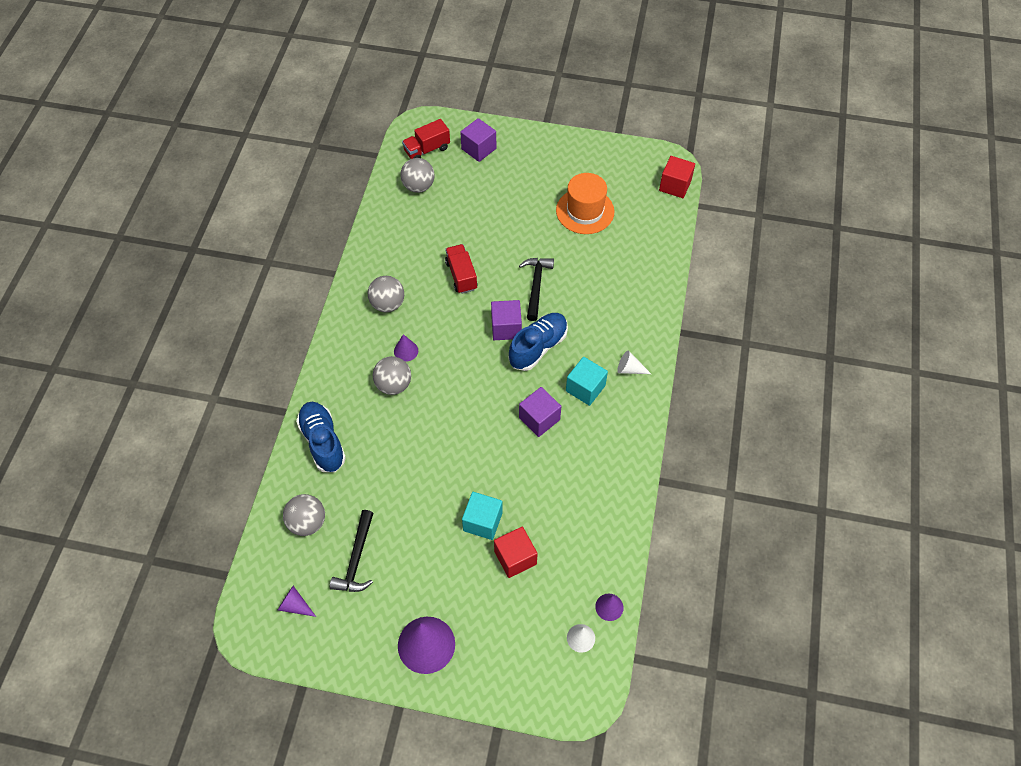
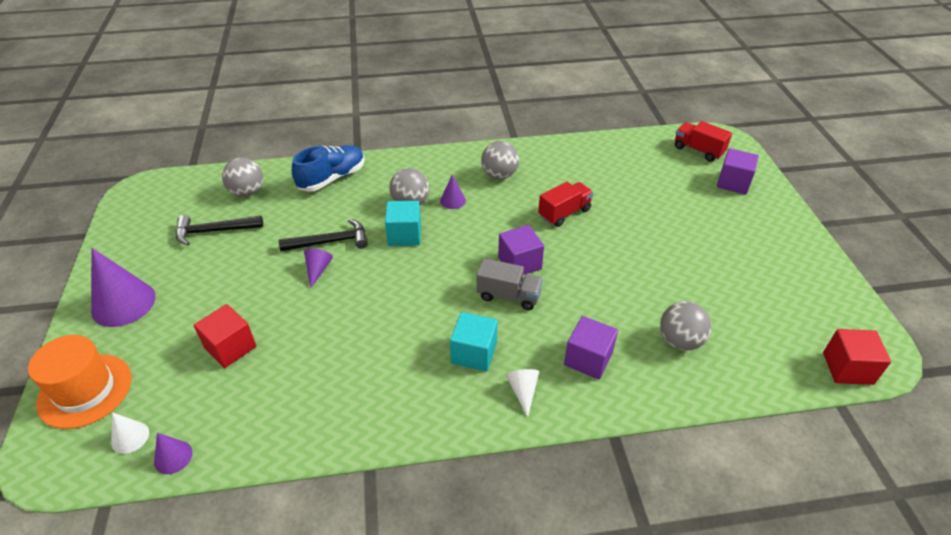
camera: 70 degrees right, 15 degrees down
(295, 605) = (163, 208): purple cone -> purple cone (318, 270)
(418, 186) = (649, 157): grey ball -> grey ball (680, 341)
(482, 521) = (270, 308): turquoise cube -> turquoise cube (404, 235)
(536, 286) = (590, 272): black hammer -> black hammer (330, 242)
(538, 347) = (508, 296): blue shoe -> grey truck
(539, 419) = (414, 321): purple cube -> purple cube (588, 359)
(585, 211) = (726, 287): orange hat -> orange hat (85, 390)

